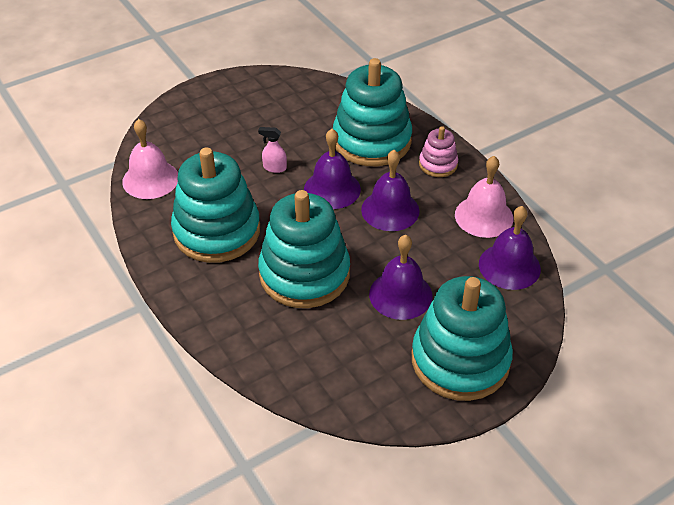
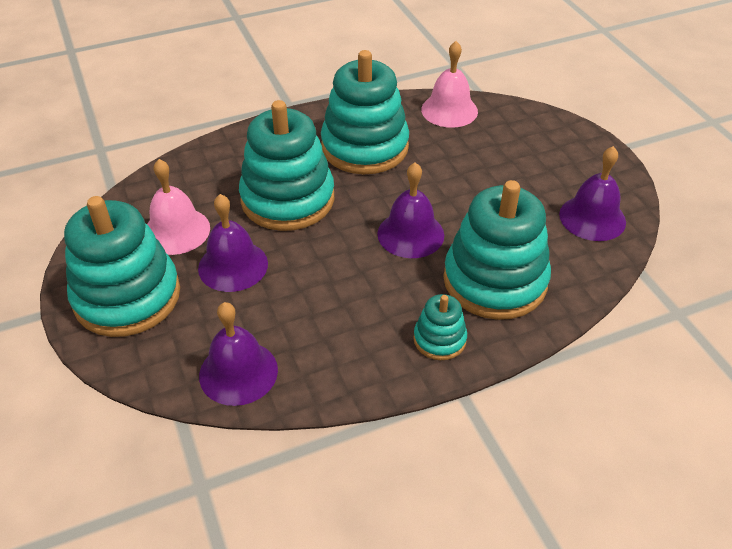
camera: 100 degrees right, 0 degrees up
(274, 168) = (454, 193): pink spray bottle -> none
(390, 210) = (364, 278): purple bell -> purple bell (592, 218)
(438, 164) = (439, 339): pink stacking toy -> turquoise stacking toy
(484, 216) = (331, 367): pink bell -> pink bell (176, 231)

